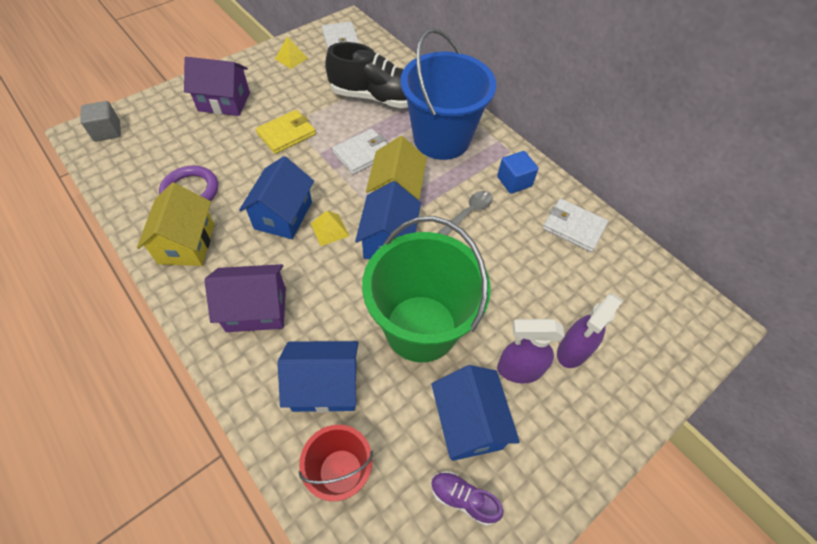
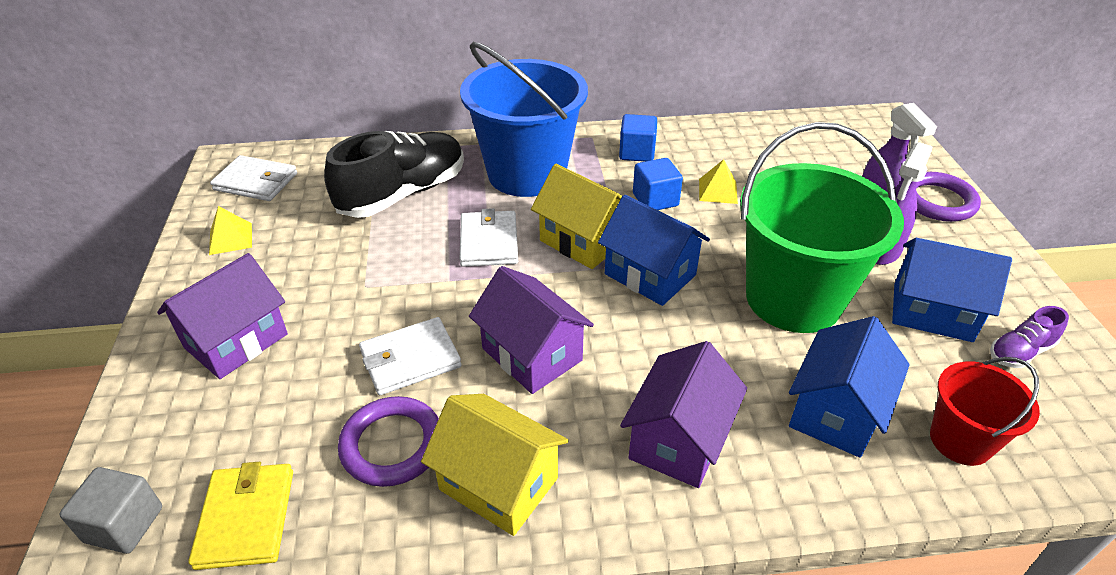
camera: 55 degrees left, 15 degrees down
(283, 215) = (532, 354): blue house -> purple house
(286, 134) = (381, 297): yellow wallet -> yellow wallet (246, 518)
(329, 230) = (593, 319): yellow pyramid -> yellow pyramid (718, 191)
(468, 213) = (655, 200): grey spoon -> blue cube
(573, 227) = (726, 143): white wallet -> white wallet (410, 359)
(623, 395) = (937, 201): none -> purple ring

